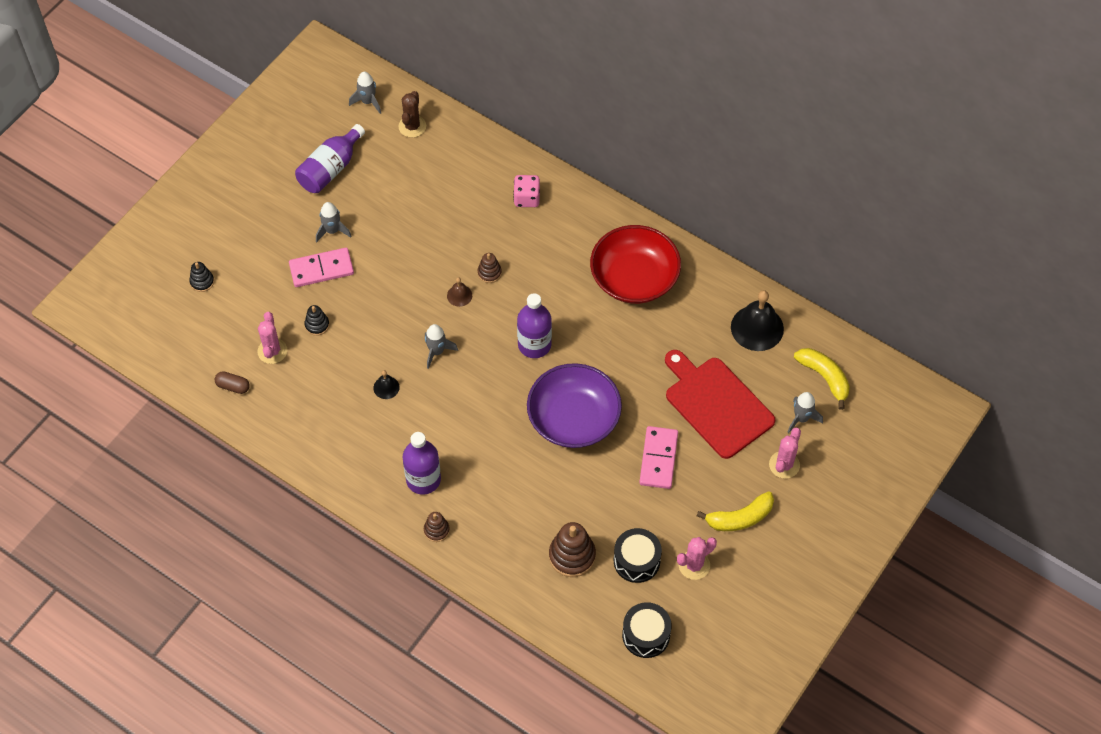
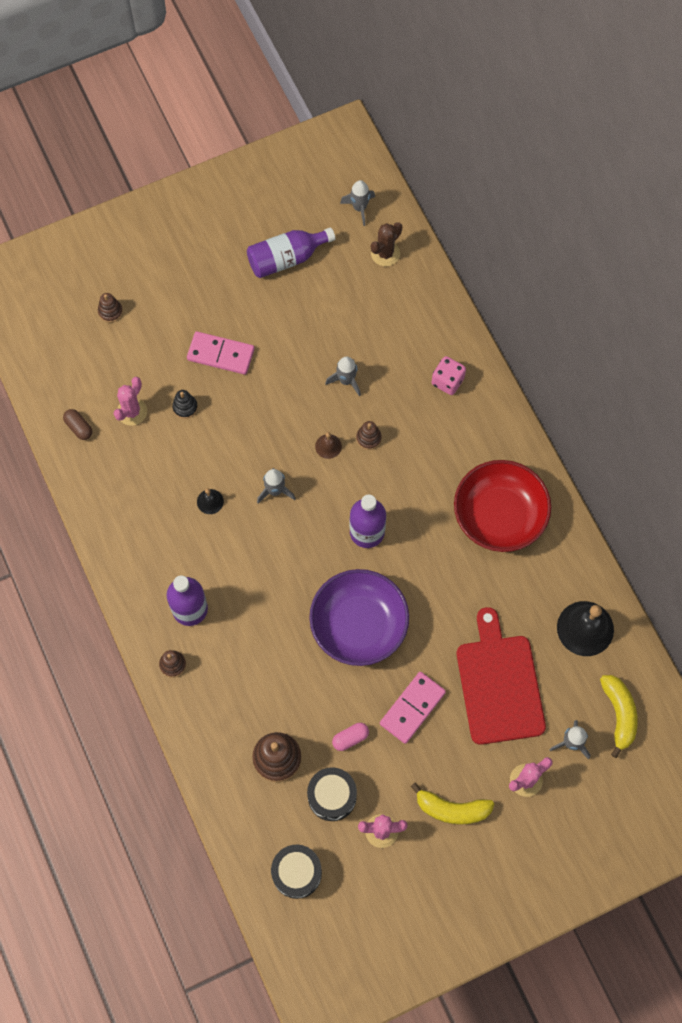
camera: 30 degrees right, 10 degrees up
(202, 282) = (110, 311): black stacking toy -> brown stacking toy
(332, 231) = (252, 321): grey rocket -> grey rocket (346, 380)
(623, 508) = (350, 738): none -> pink capsule

